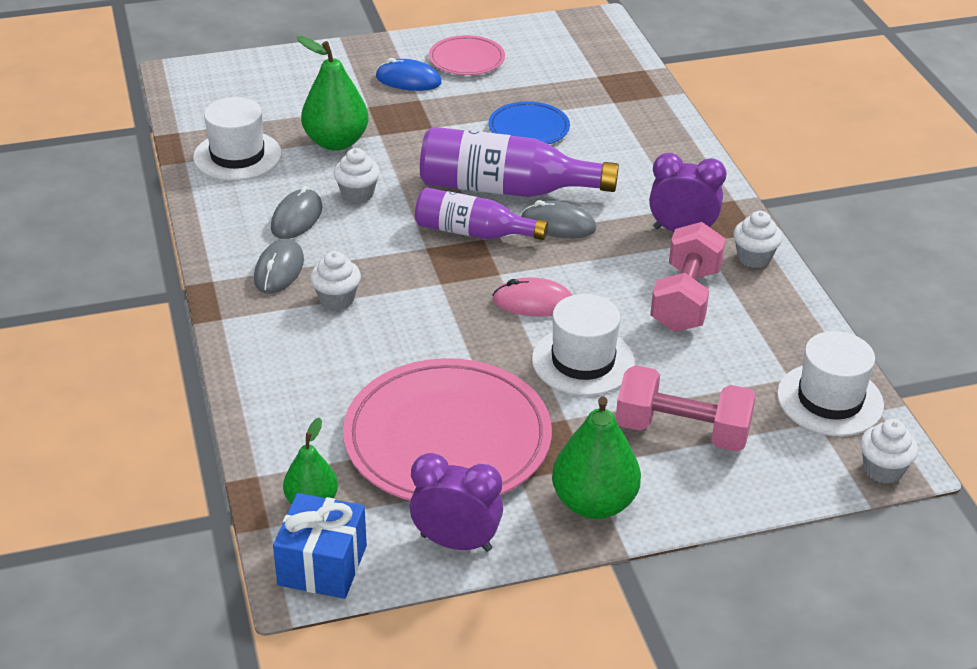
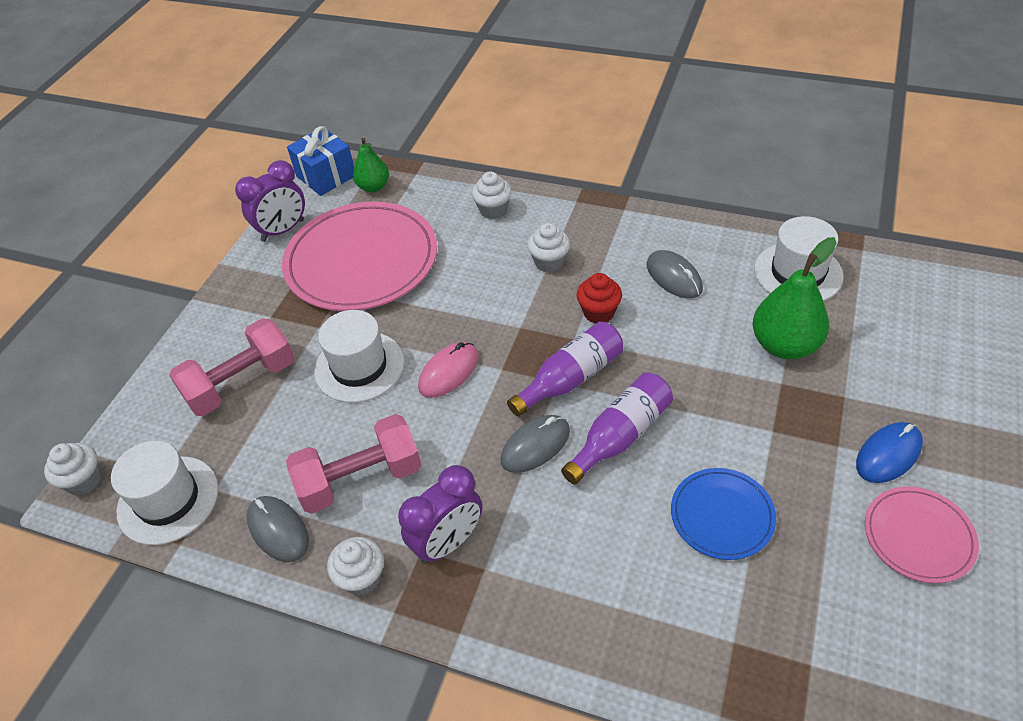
camera: 130 degrees right, 10 degrees up
(279, 270) = (610, 245): grey mouse -> grey mouse (278, 530)
(357, 194) = (684, 326): white cupcake -> white cupcake (493, 210)
(381, 244) = (598, 312): none -> red cupcake
(506, 189) = (620, 436): purple bottle -> purple bottle, size x0.65
(594, 503) = (241, 303): green pear -> none
(685, 299) = (360, 479): pink dumbbell -> pink dumbbell turned 75 degrees counterclockwise

